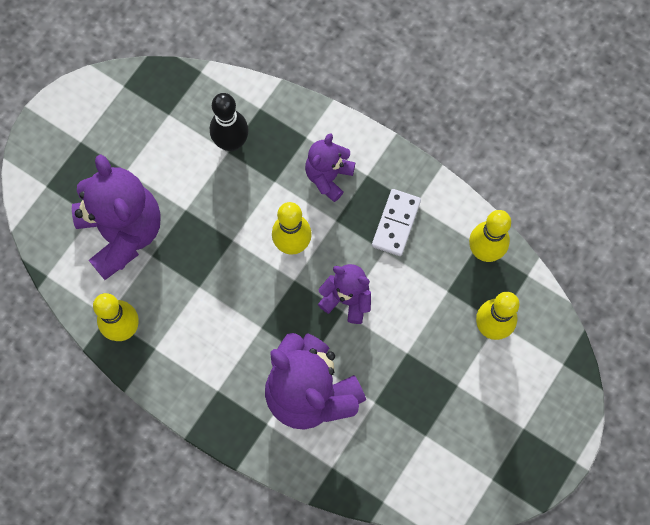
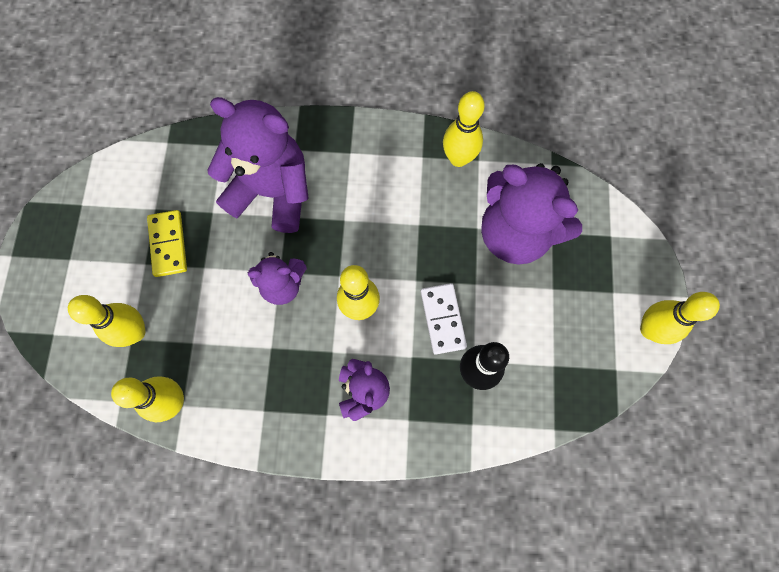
camera: 150 degrees right, 0 degrees up
(74, 99) = (650, 329): none -> yellow bowling pin
(396, 223) = (272, 381): white domino -> white domino (442, 319)
(428, 392) = (168, 244): none -> yellow domino

